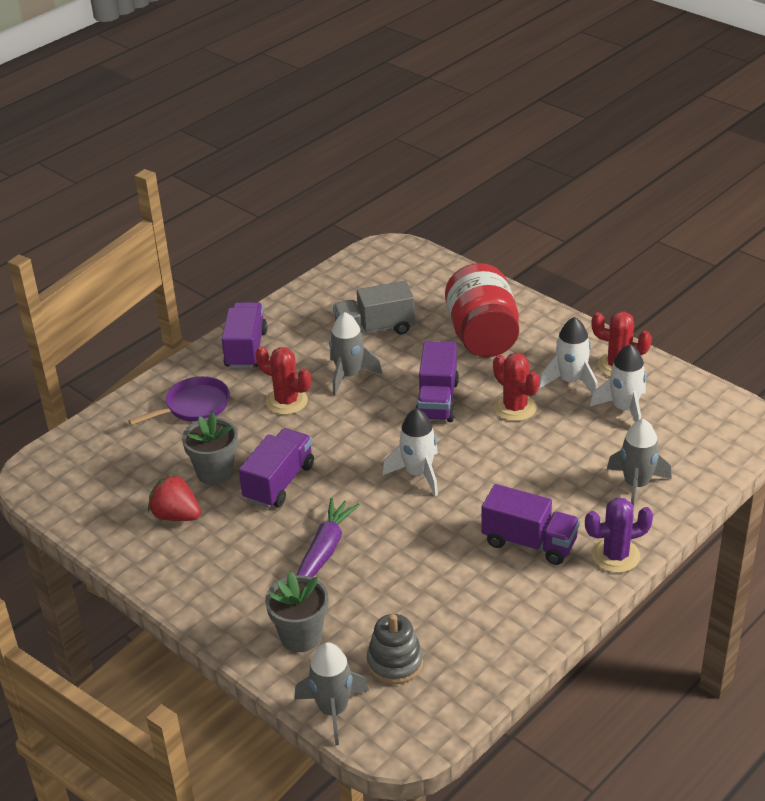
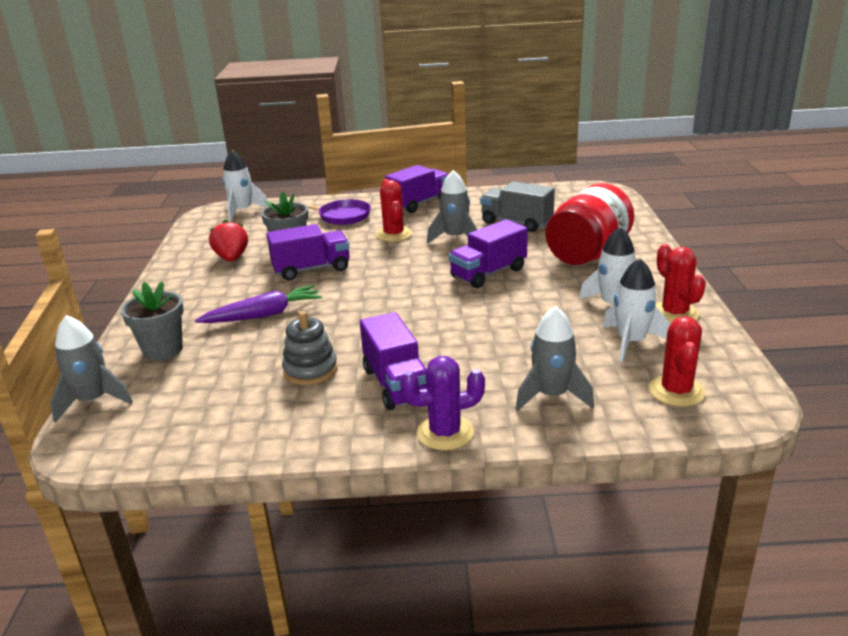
camera: 45 degrees right, 10 degrees down
(395, 663) = (175, 399): grey stacking toy -> grey stacking toy (310, 370)
(418, 474) = (399, 305): white rocket -> white rocket (242, 211)
(515, 408) = (538, 301): red cactus -> red cactus (676, 391)
(615, 556) = (445, 433): purple cactus -> purple cactus turned 45 degrees counterclockwise

